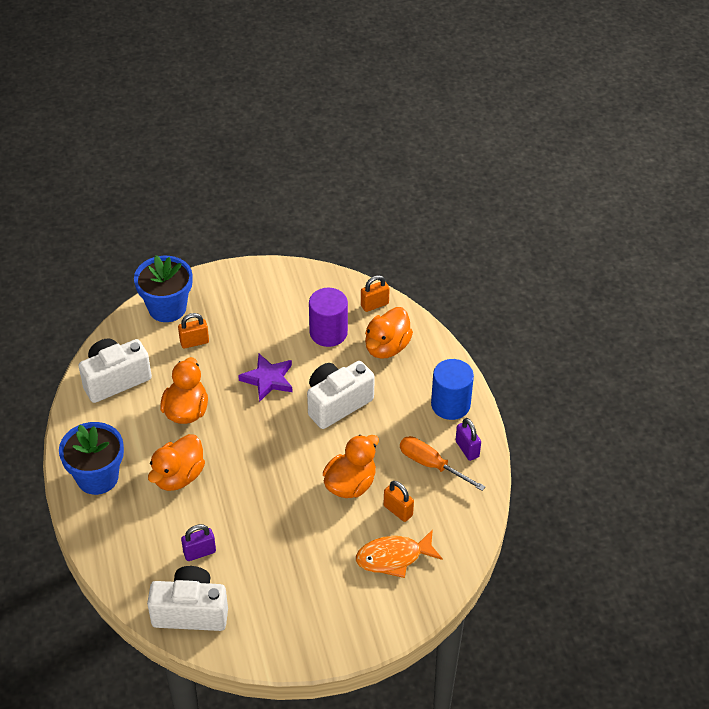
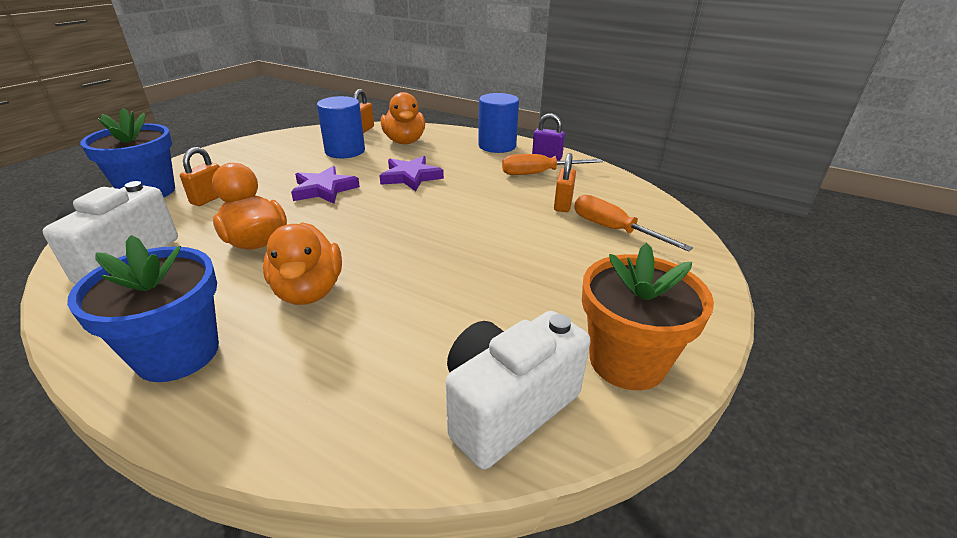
camera: 45 degrees left, 15 degrees down
(199, 552) = (429, 339): purple padlock -> none
(266, 635) = (627, 361): none -> orange flower pot
(328, 332) = (345, 151): purple cylinder -> blue cylinder
(337, 403) = (410, 177): white camera -> purple star
(350, 484) = (499, 209): orange duck -> none
(393, 557) = (613, 230): orange fish -> orange screwdriver
(398, 510) = (563, 204): orange padlock -> orange padlock turned 75 degrees counterclockwise

